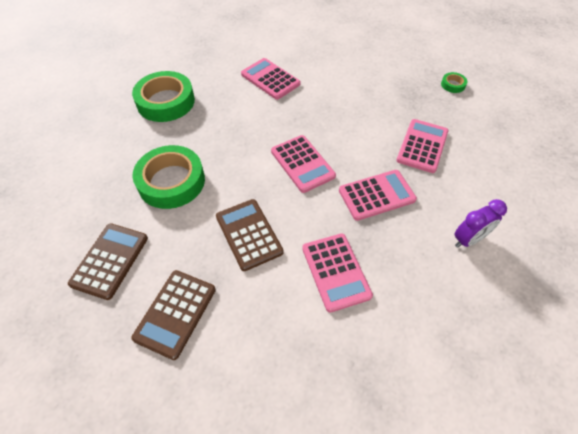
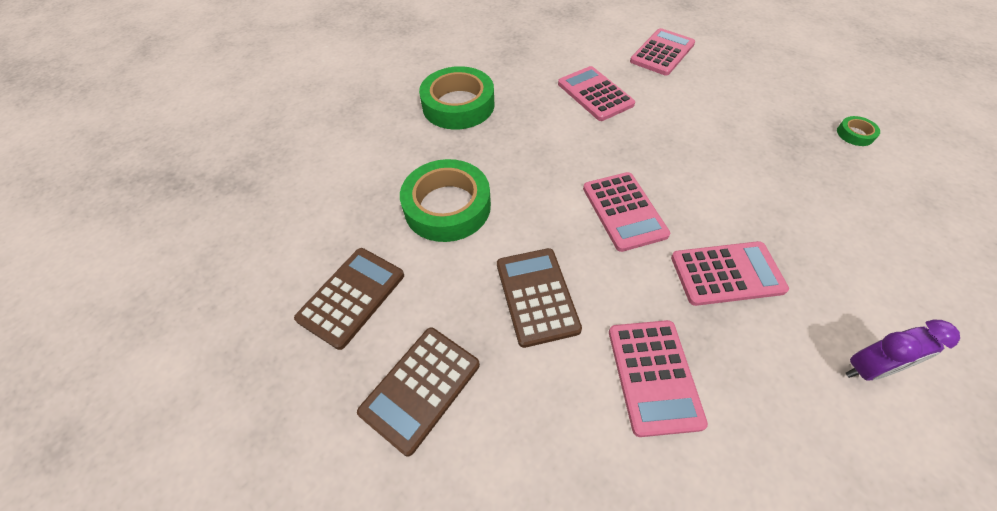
camera: 15 degrees right, 0 degrees up
(422, 146) = (802, 214): pink calculator -> pink calculator (662, 53)

